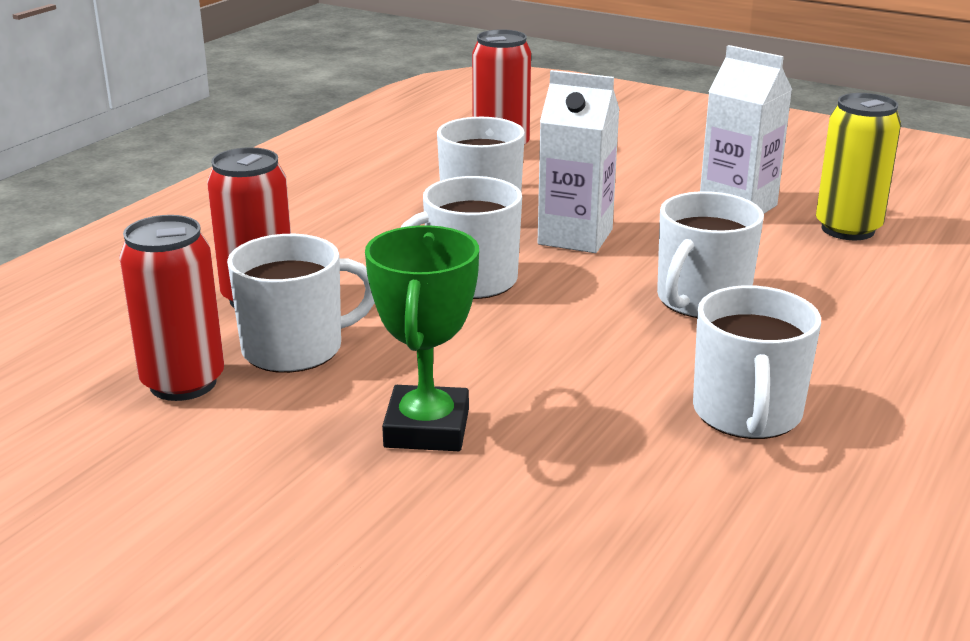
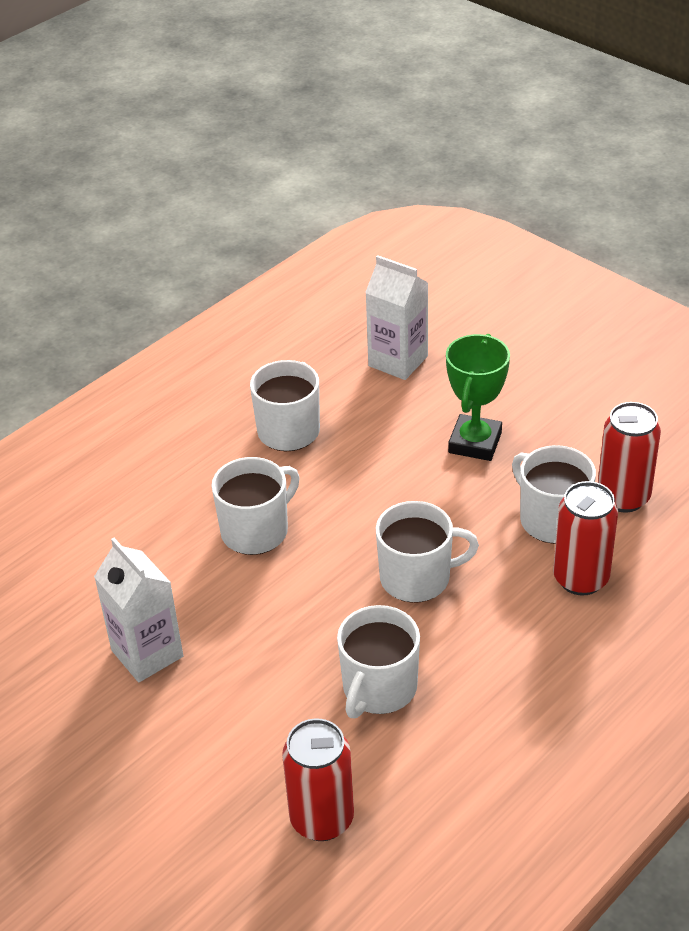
camera: 165 degrees left, 15 degrees up
(295, 349) = (552, 519): white mug -> white mug turned 60 degrees clockwise
(575, 237) = (312, 626): white carton -> white carton (398, 361)
(847, 229) = (81, 604): yellow can -> none

